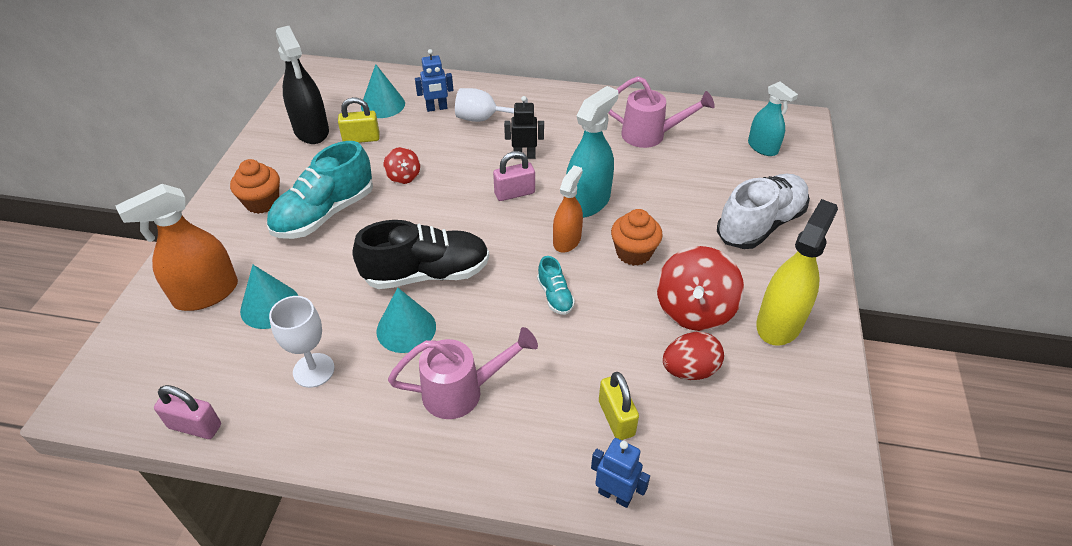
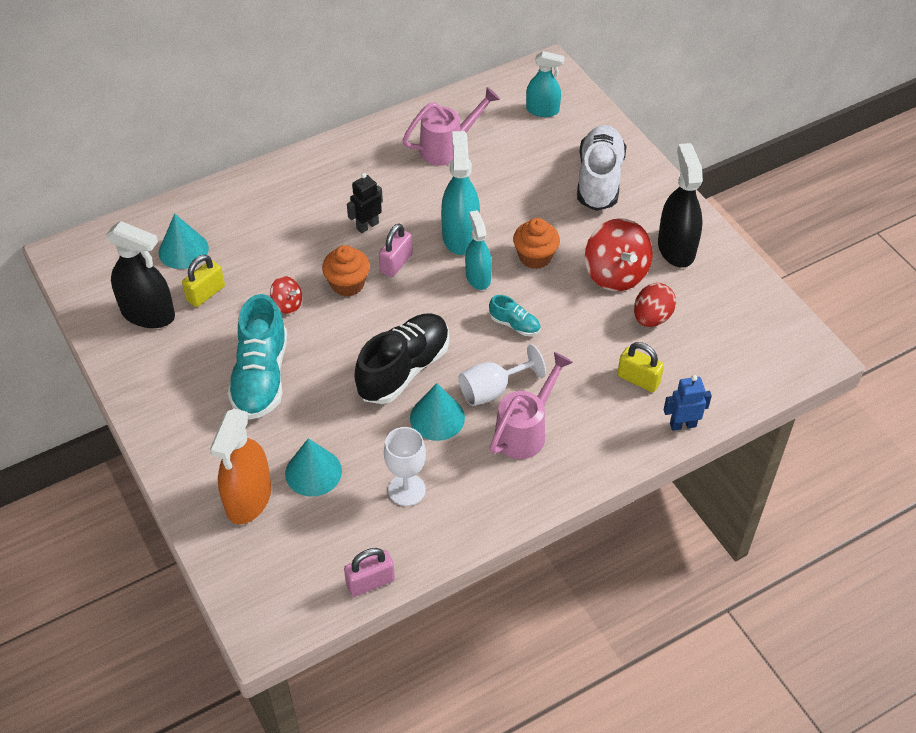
camera: 40 degrees left, 5 degrees up
(262, 202) = (192, 402): orange cupcake -> orange cupcake (347, 284)
(437, 108) = (238, 225): blue robot -> none
(484, 119) = (293, 211): white goblet -> white goblet (492, 390)
(567, 240) = (478, 277): orange spray bottle -> turquoise spray bottle
(779, 323) = (676, 248): yellow spray bottle -> black spray bottle

